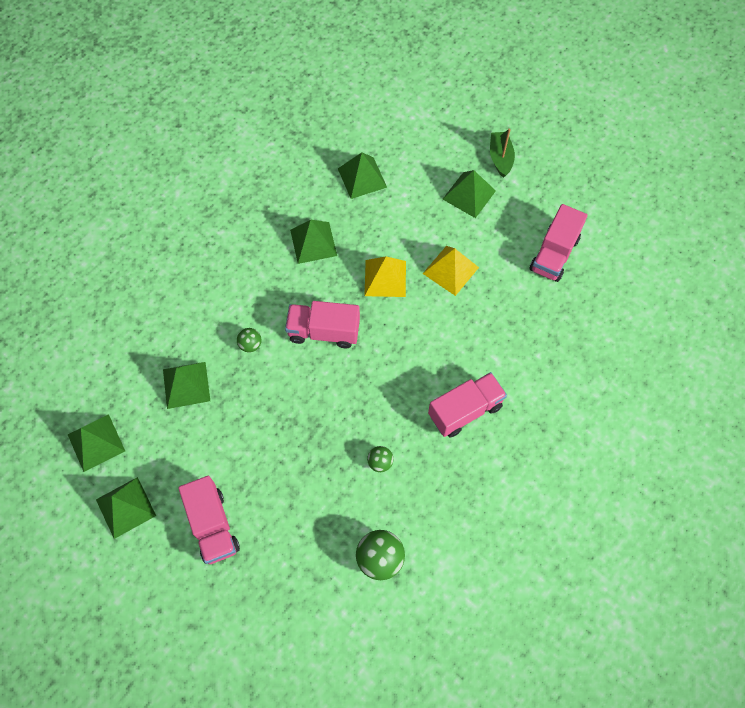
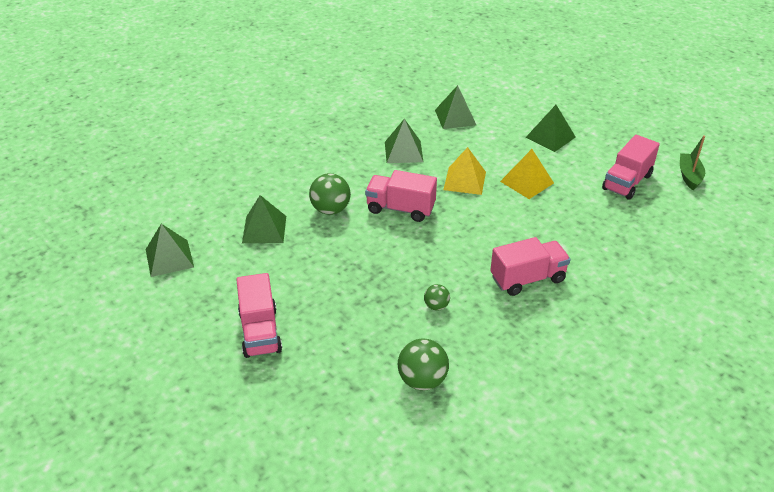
camera: 10 degrees right, 25 degrees down
(125, 507) = (181, 307): green pyramid -> none
(250, 345) = (330, 210): green ball -> green ball, size x1.78
(500, 158) = (582, 118): green boat -> green boat (689, 176)

